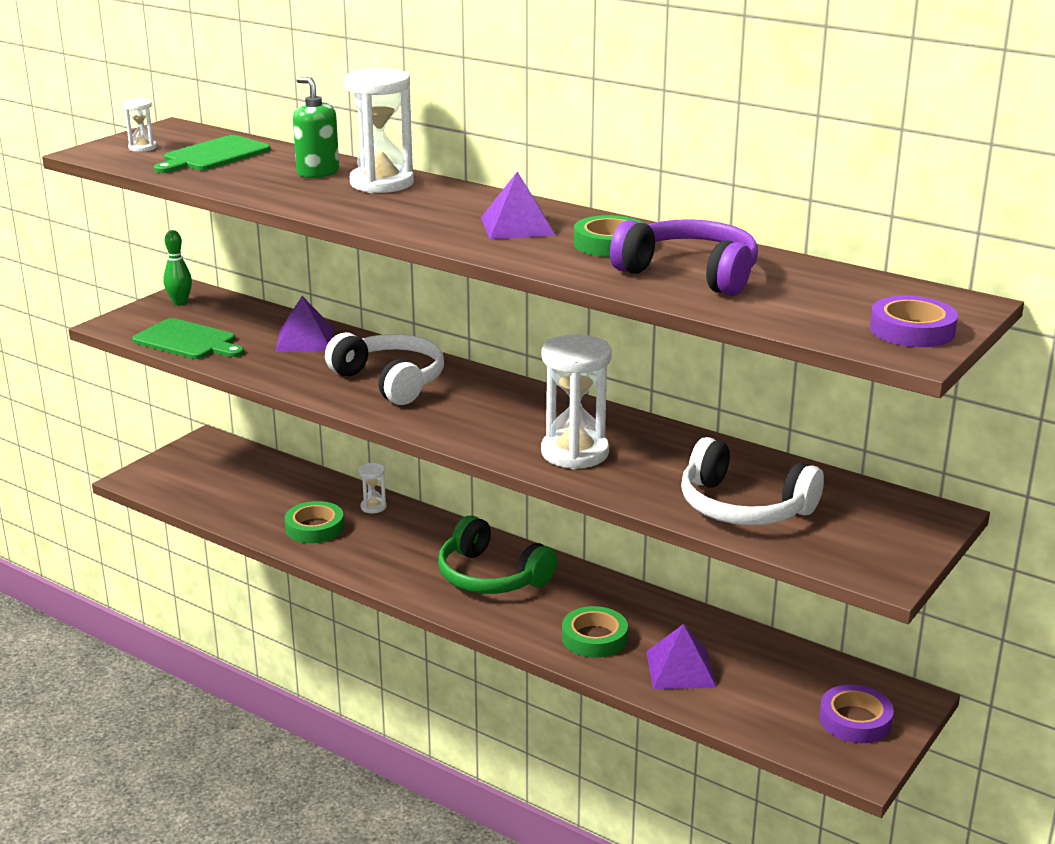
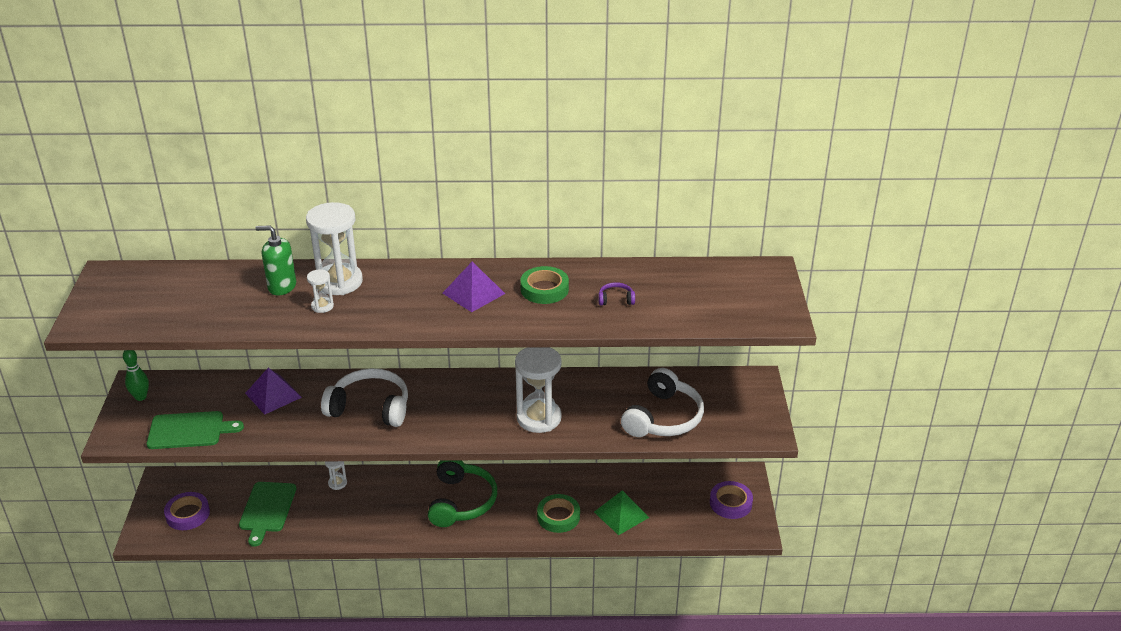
camera: 35 degrees left, 10 degrees up
(142, 148) = (115, 305): white hourglass -> white hourglass (322, 306)
(213, 155) = (182, 294): green cutting board -> green cutting board (267, 509)
(314, 528) = (315, 517): green tape -> none
(491, 576) = (461, 501): green headphones -> green headphones turned 90 degrees counterclockwise
(681, 669) = (621, 514): purple pyramid -> green pyramid
(690, 274) = (616, 299): purple headphones -> purple headphones, size x0.42
(743, 507) = (663, 418): white headphones -> white headphones turned 60 degrees counterclockwise
(912, 330) = (767, 302): purple tape -> purple tape (188, 514)

